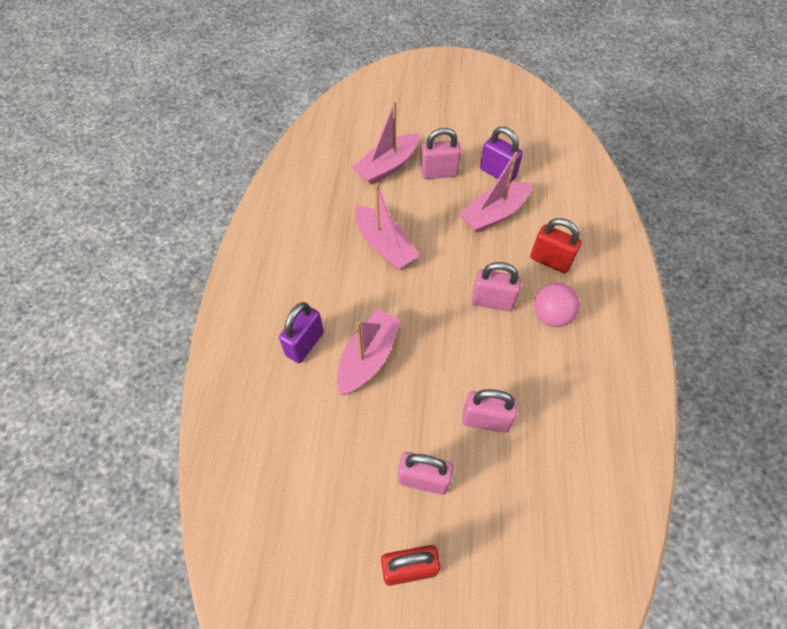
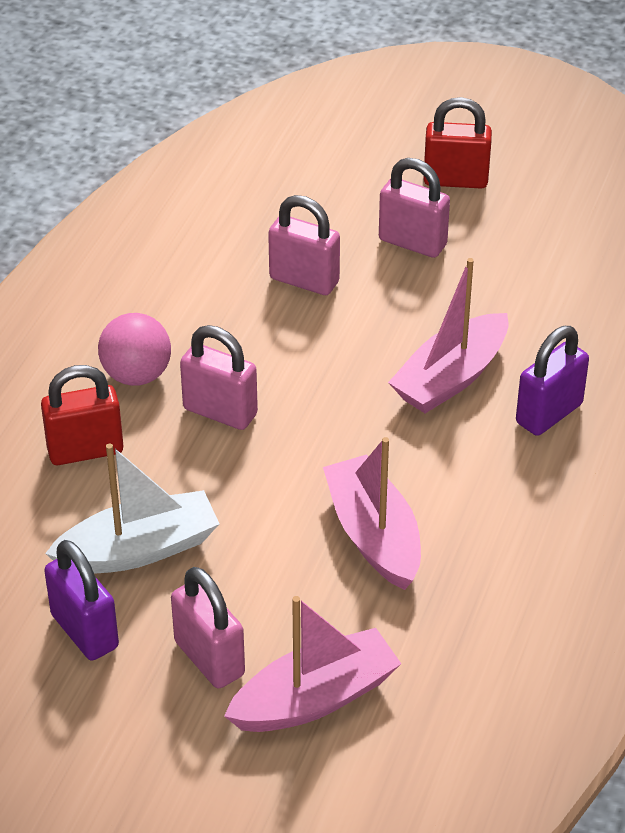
camera: 165 degrees left, 15 degrees down
(438, 173) = (209, 658): pink padlock -> pink padlock turned 45 degrees clockwise
(494, 214) = (139, 549): pink boat -> white boat
(550, 261) = (85, 450): red padlock -> red padlock turned 60 degrees counterclockwise

